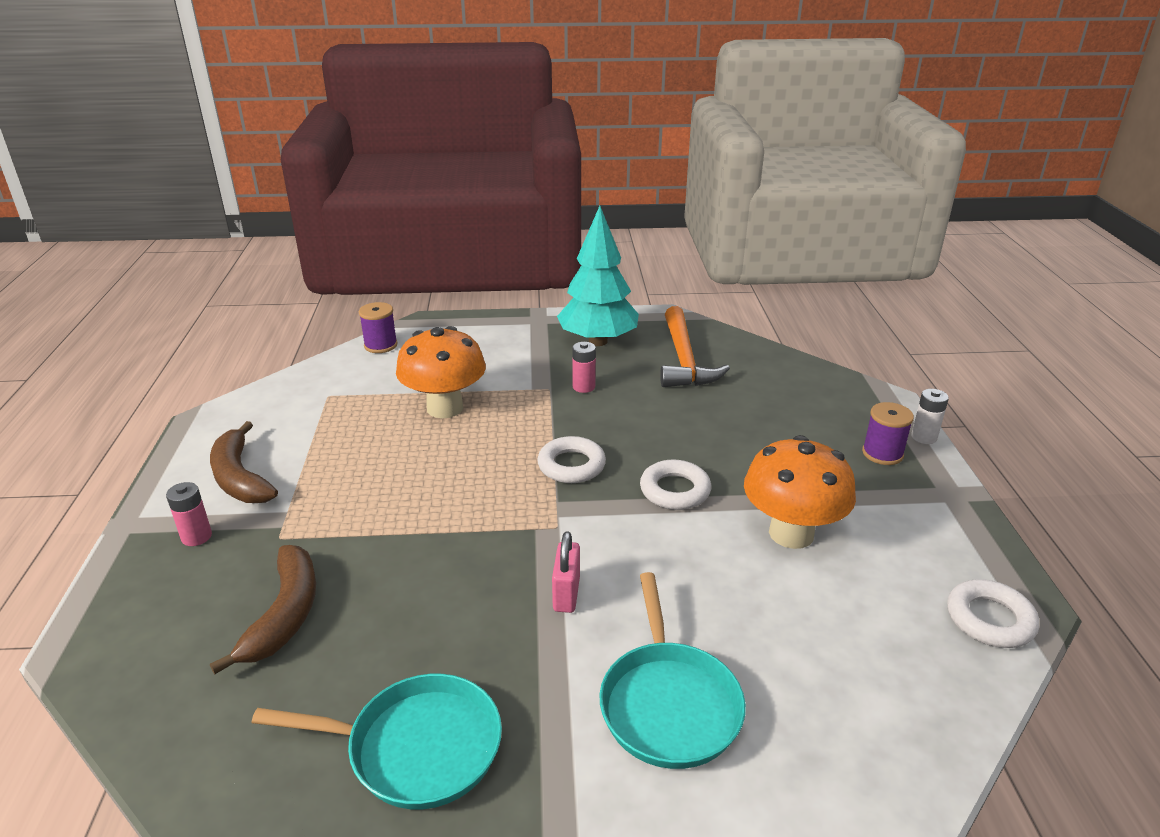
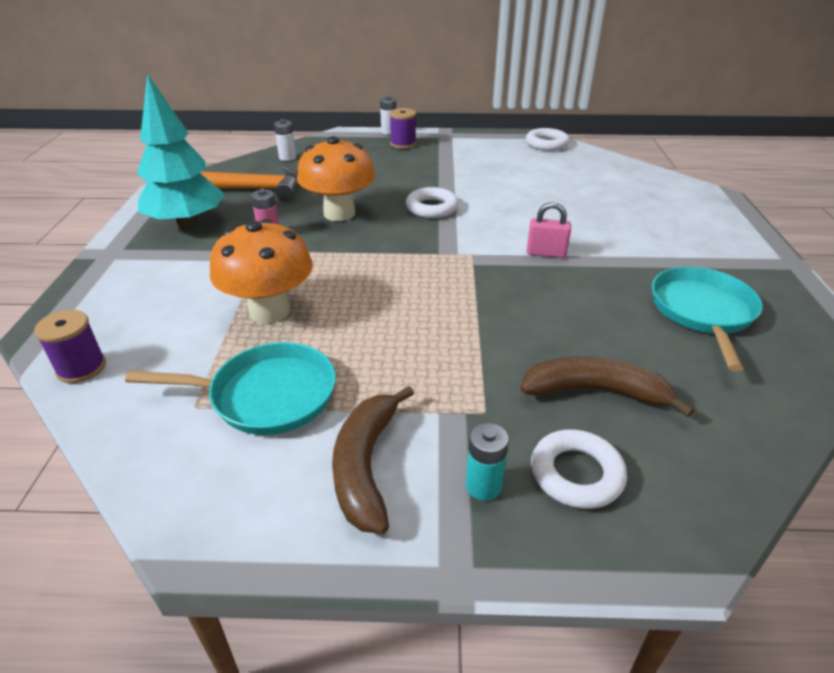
camera: 85 degrees left, 5 degrees up
(196, 537) = (483, 486): pink battery -> turquoise battery
(240, 477) = (366, 466): brown banana -> brown banana turned 120 degrees clockwise
(571, 465) = (392, 245): white ring -> white ring (576, 474)
(668, 704) = (631, 226): turquoise pan -> turquoise pan (266, 395)
(781, 370) = (287, 157): none -> white battery
(791, 533) = (480, 178): orange mushroom -> orange mushroom (339, 213)

